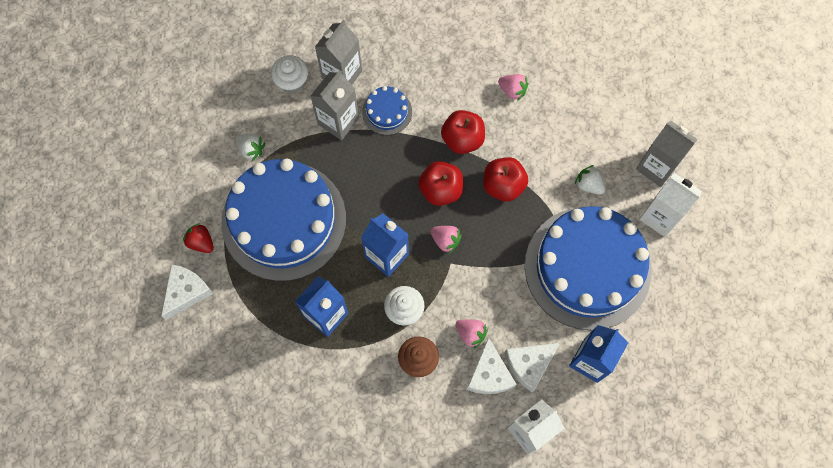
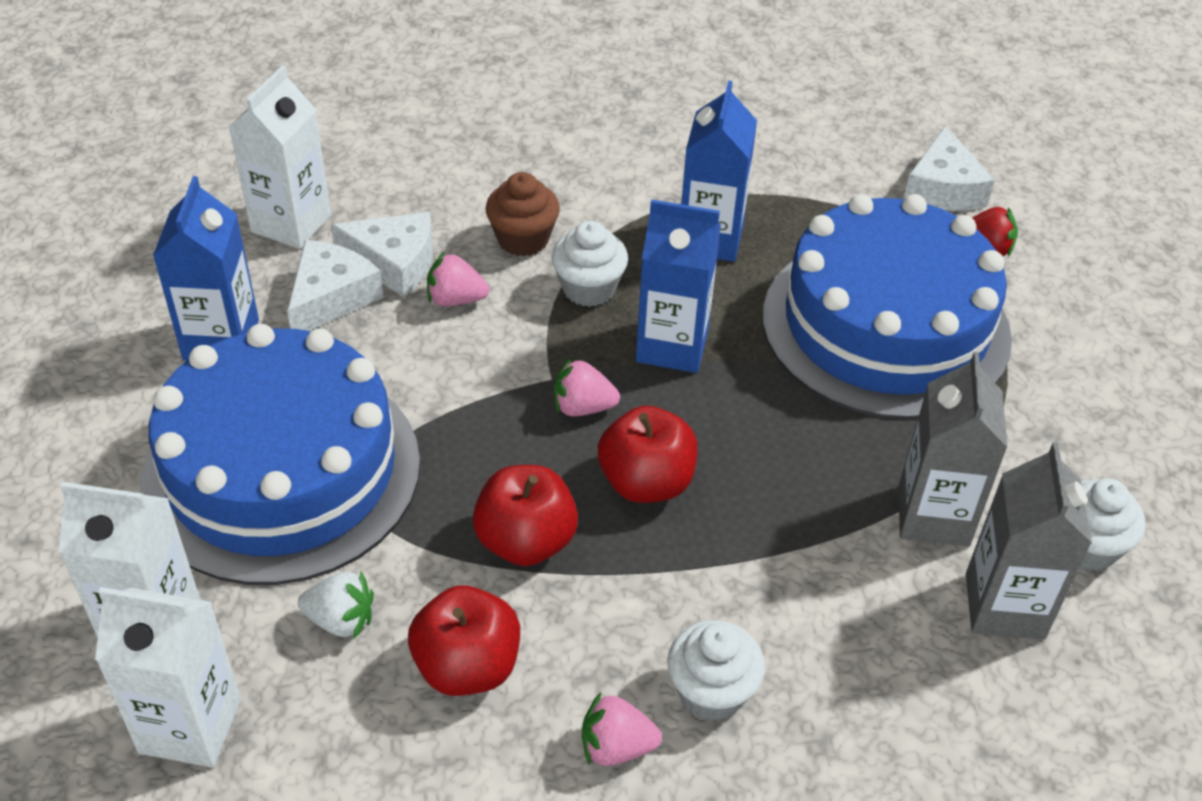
camera: 150 degrees right, 25 degrees down
(251, 149) = (1040, 402): white strawberry -> none
(387, 112) = (855, 575): blue cake -> none
(462, 139) = (663, 591): red apple -> red apple (467, 666)
(468, 94) = (711, 692): none -> white cupcake
(489, 374) = (394, 263): white cheese -> white cheese turned 135 degrees clockwise
(656, 167) = (190, 726): grey carton -> white carton

